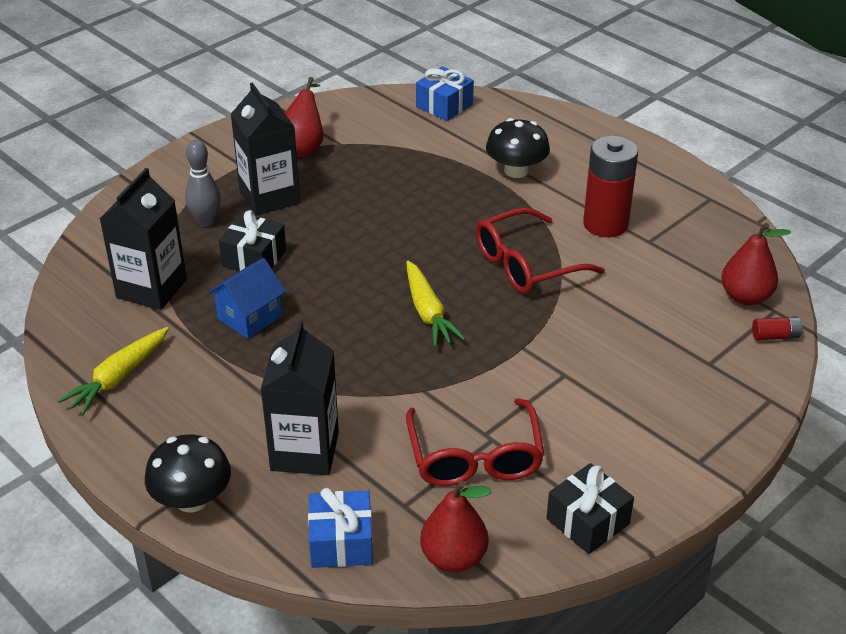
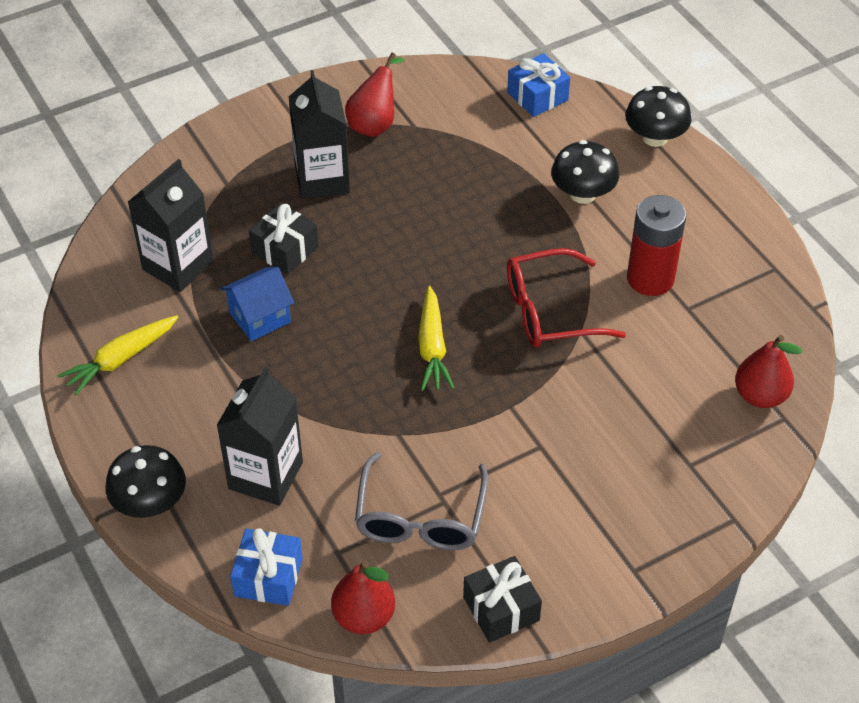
camera: 15 degrees right, 10 degrees up
(206, 221) = (252, 197): grey bowling pin -> none
(475, 457) = (420, 517): red glasses -> grey glasses
(561, 120) = (655, 137): none -> black mushroom
(775, 336) = (770, 448): red battery -> none

